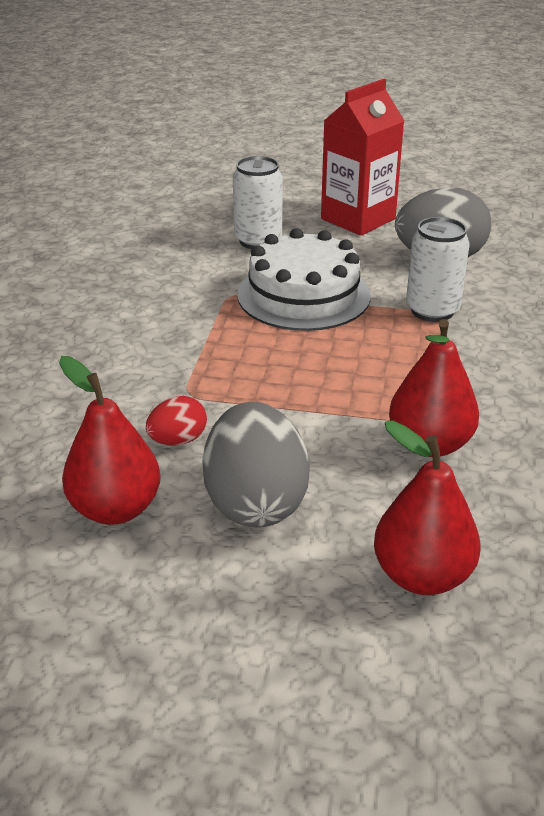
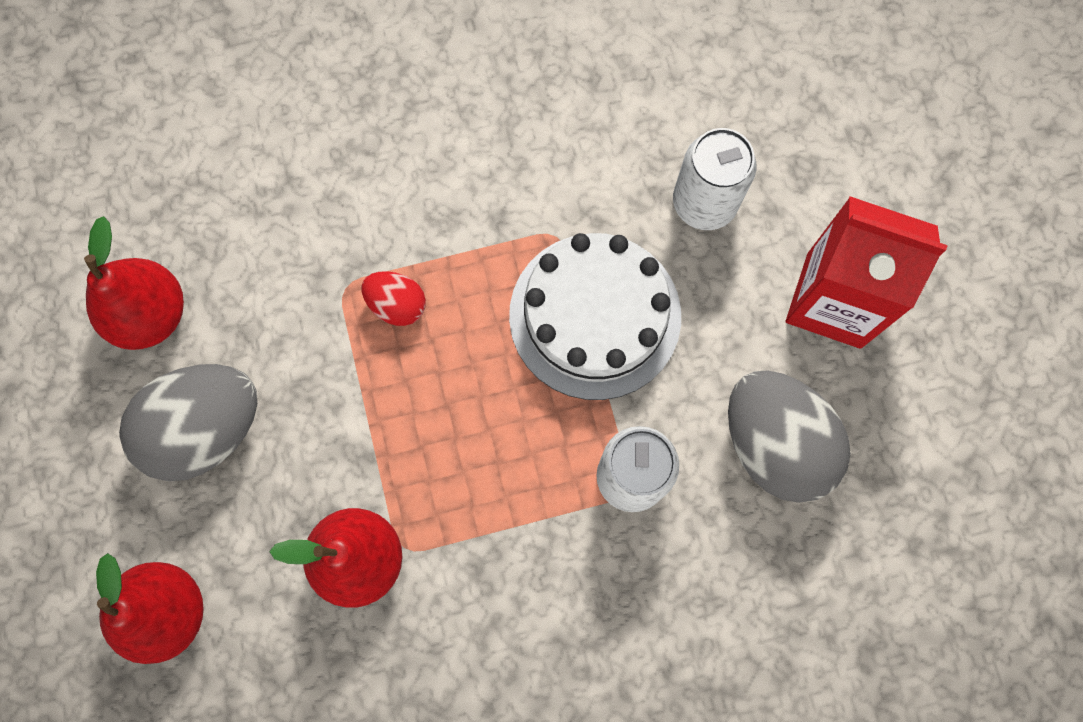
camera: 65 degrees right, 40 degrees up
(178, 440) = (265, 317): red egg -> red egg (397, 305)

